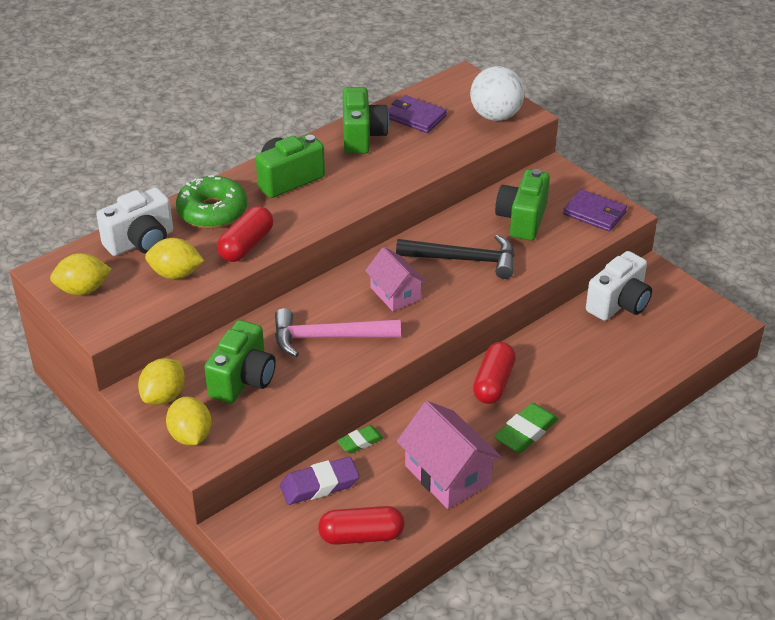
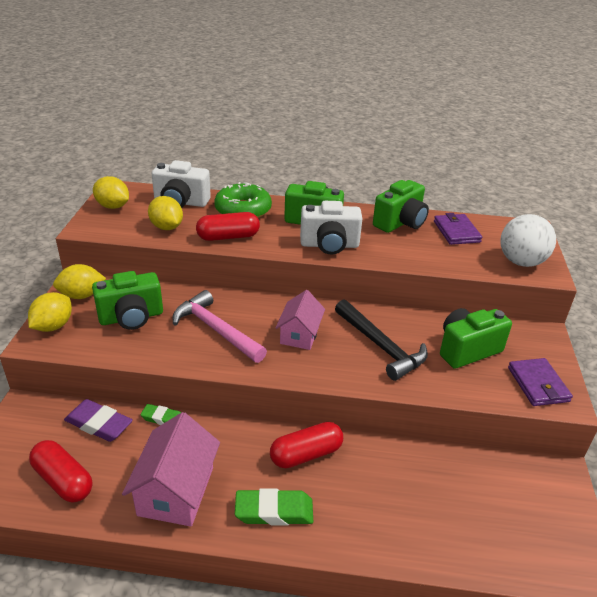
camera: 45 degrees right, 5 degrees down
(619, 304) = (493, 476): white camera -> white camera (329, 245)

